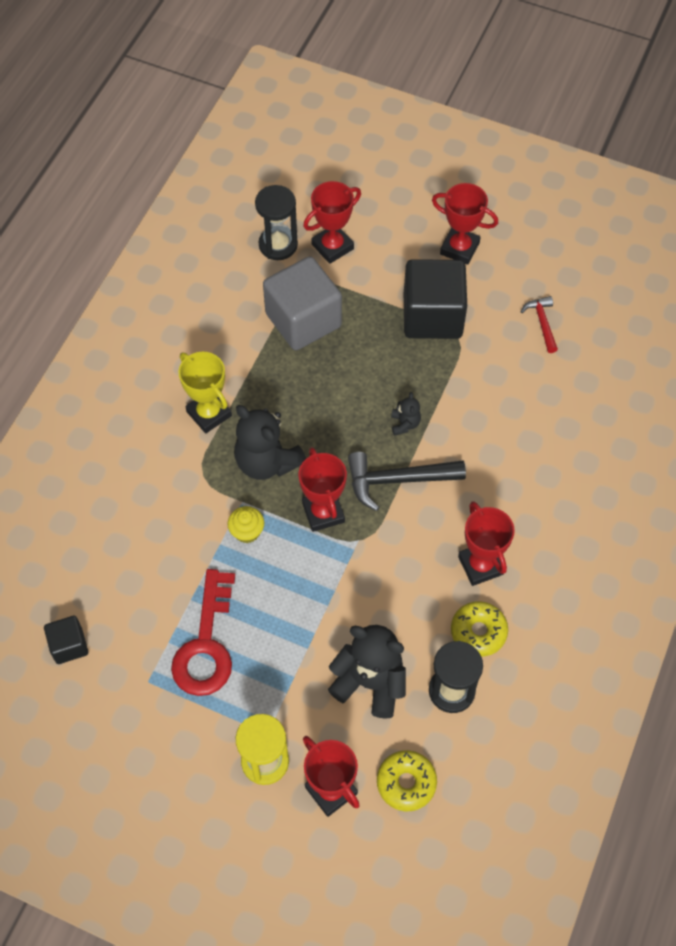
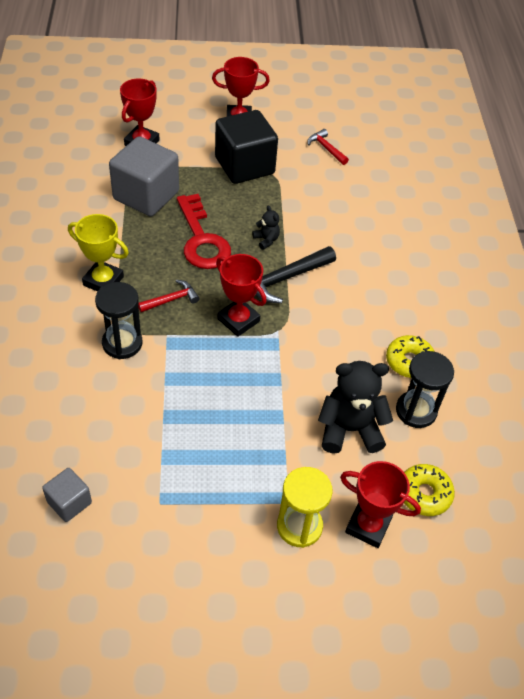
camera: 30 degrees left, 10 degrees down
(69, 645) = (69, 502): black cube -> grey cube
(206, 644) = (195, 453): red key -> red key (201, 239)
(247, 531) = (183, 355): yellow cupcake -> none
(267, 462) = (171, 299): black teddy bear -> red hammer
(278, 245) = (97, 152): black hourglass -> black hourglass (122, 343)
(480, 565) = (382, 315): red trophy -> none

